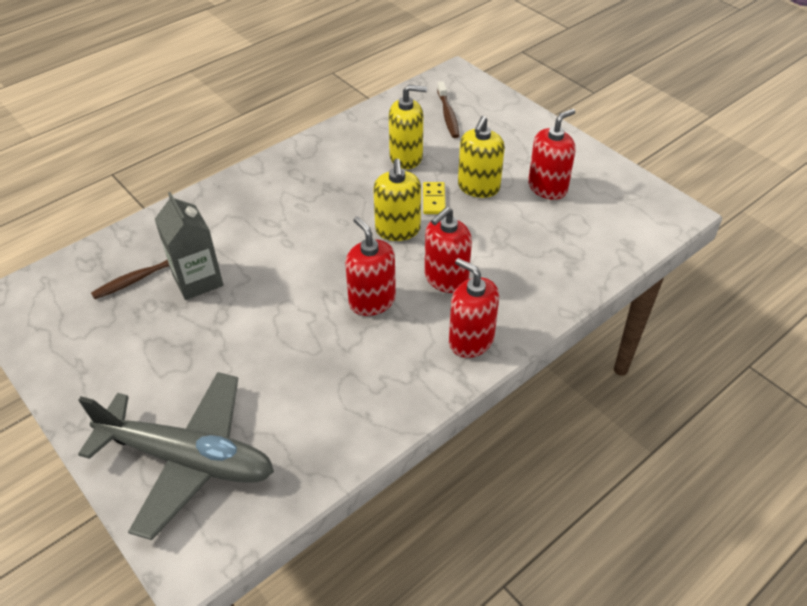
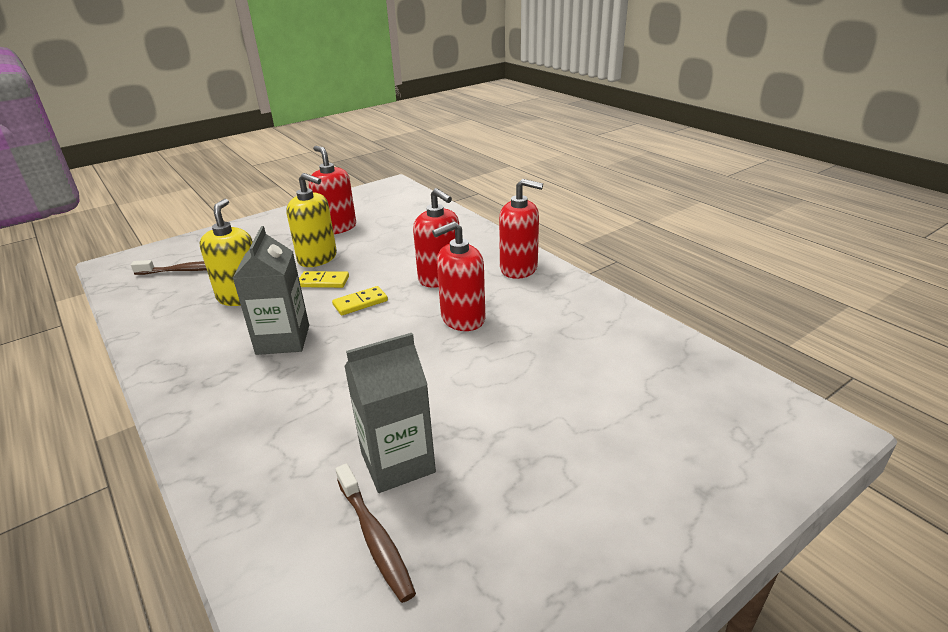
camera: 85 degrees left, 15 degrees down
(188, 459) = (698, 442): grey plane -> none
(342, 195) = (283, 340): none -> grey carton
(398, 230) = (360, 303): yellow soap dispenser -> yellow domino
(471, 340) = (519, 268): red soap dispenser -> red soap dispenser turned 120 degrees counterclockwise

